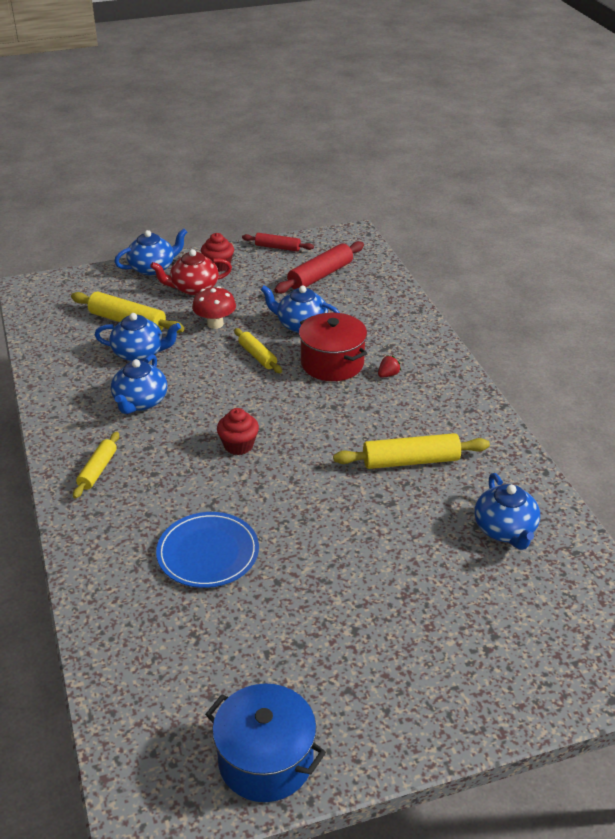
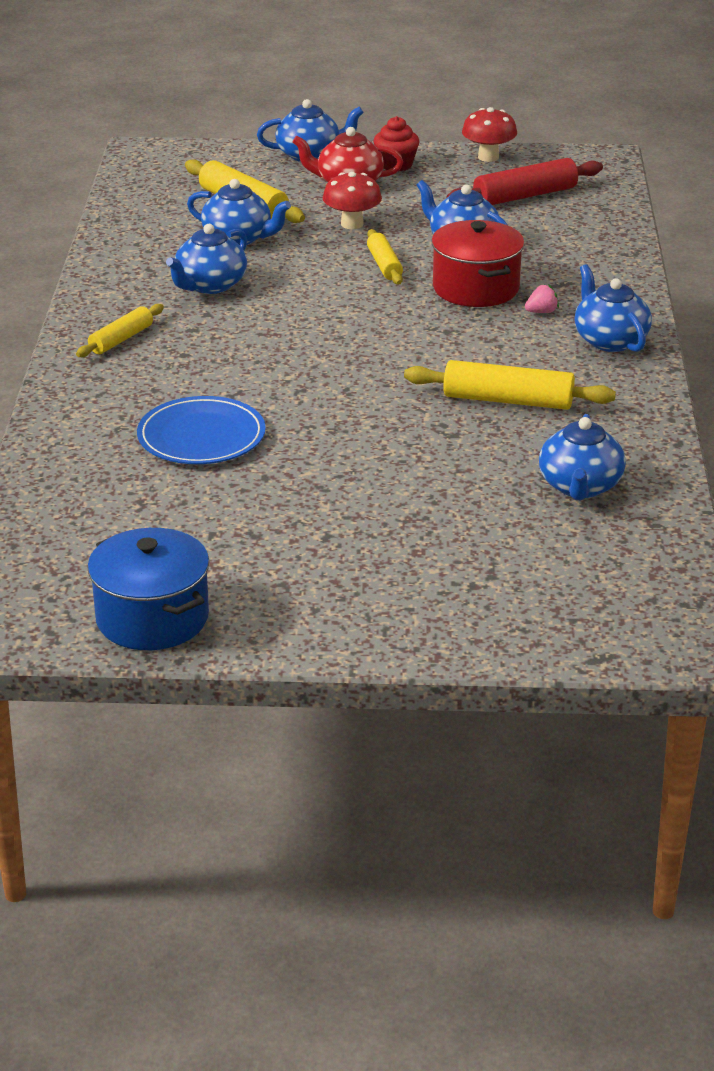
camera: 20 degrees right, 5 degrees down
(238, 445) = (302, 347): red cupcake -> none
(277, 247) = (488, 157): red rolling pin -> red mushroom
(388, 375) = (541, 312): red strawberry -> pink strawberry
(447, 390) = (609, 340): none -> blue teapot

